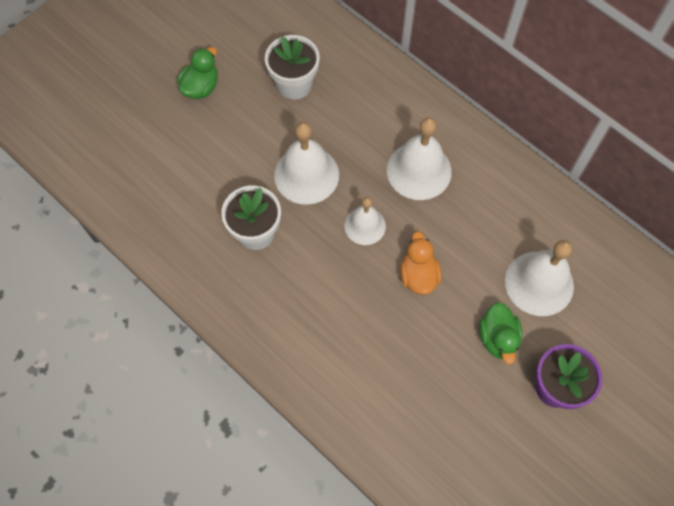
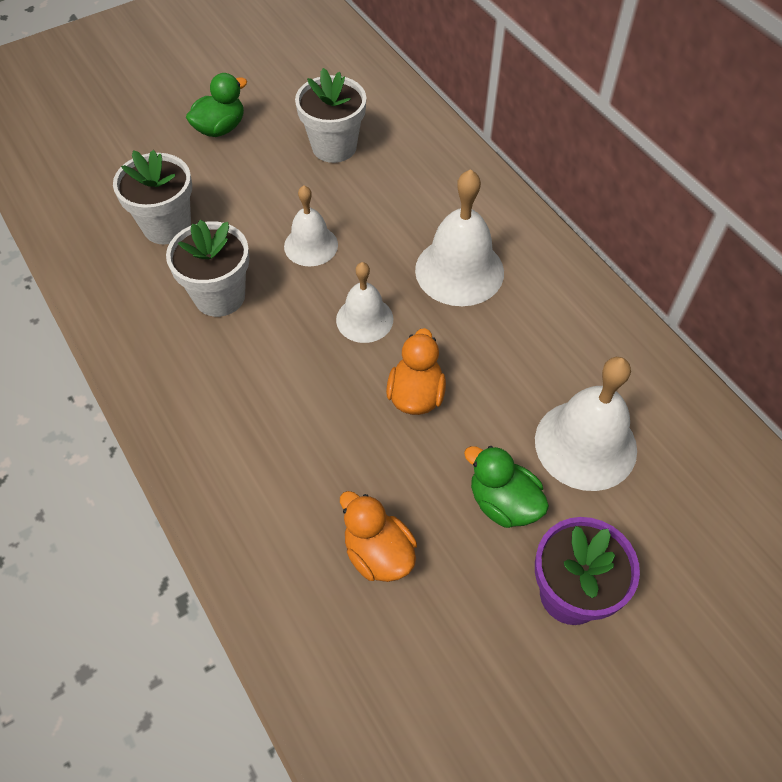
camera: 15 degrees right, 10 degrees down
(194, 184) = (167, 226): none -> white flower pot
(306, 175) = (311, 245): white bell -> white bell, size x0.62
(429, 393) = (378, 553): none -> orange duck
(497, 338) = (503, 503): green duck -> green duck turned 120 degrees clockwise

